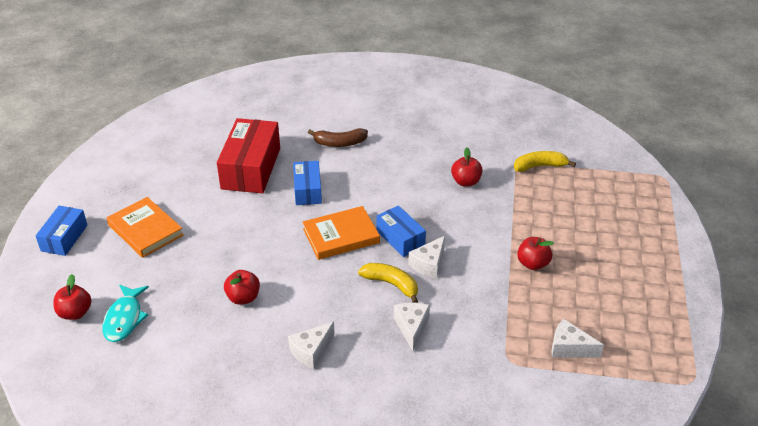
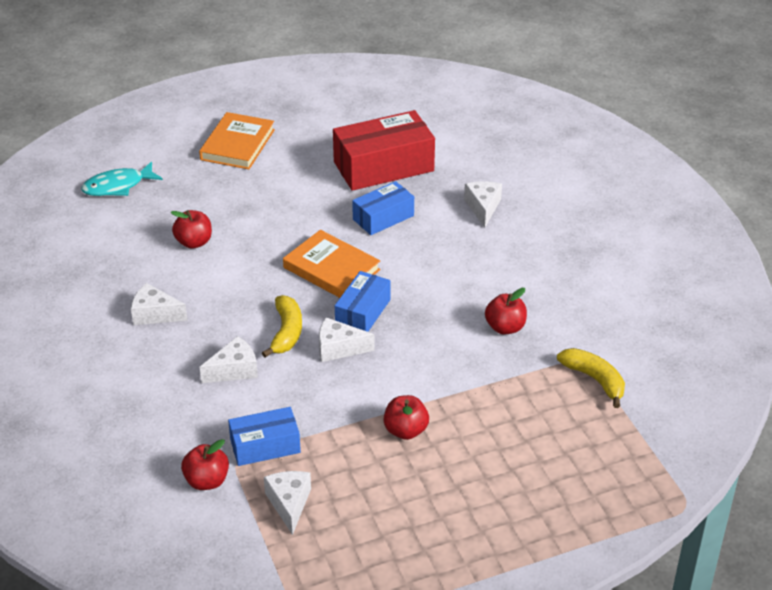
camera: 60 degrees right, 0 degrees up
(64, 238) = (191, 106): blue box -> blue box (265, 446)
(75, 313) = (106, 157): red apple -> red apple (207, 481)
(340, 143) = (483, 207): brown banana -> white cheese

